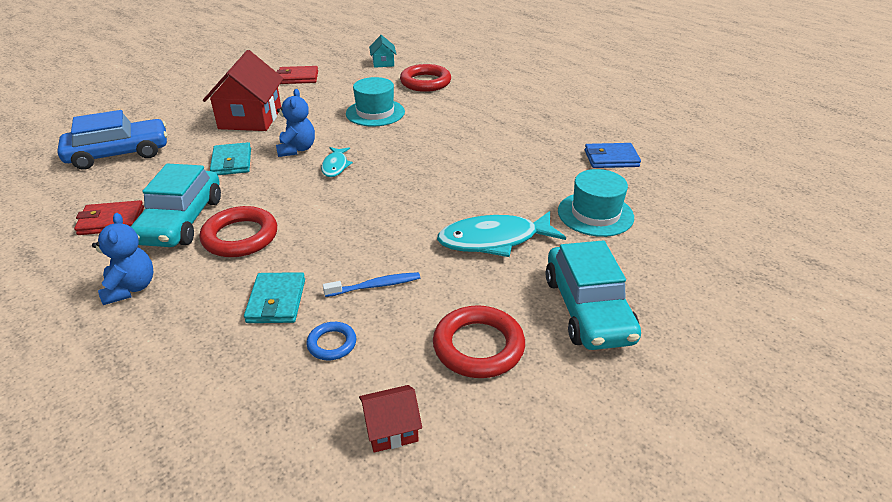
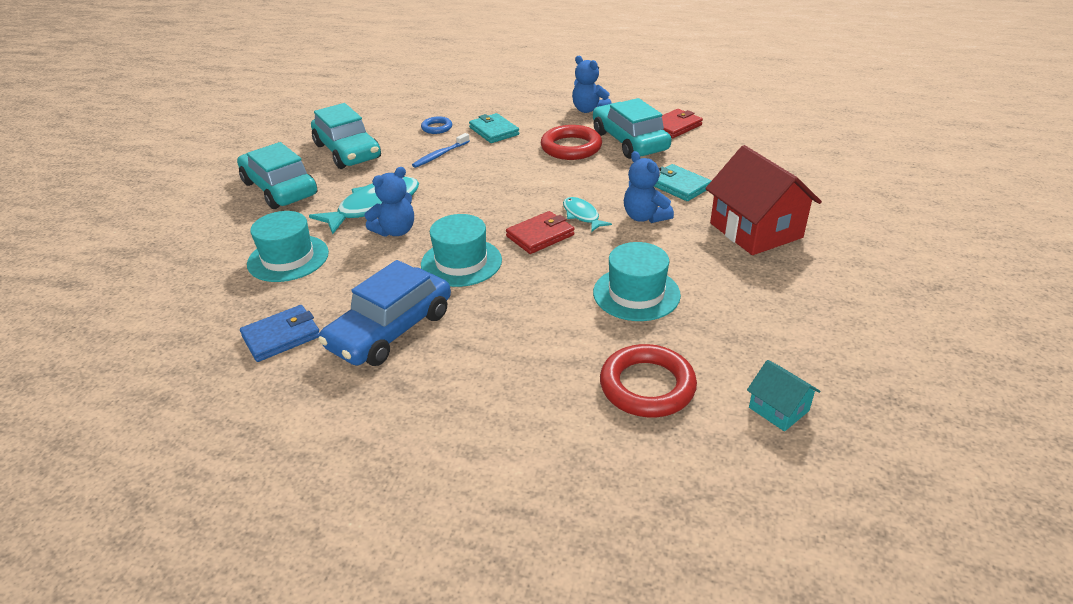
camera: 150 degrees right, 0 degrees up
(119, 154) = (784, 158): blue car -> blue car (390, 330)
(298, 78) = (831, 312): red wallet -> red wallet (540, 236)
(391, 429) = (373, 116): red house -> none
(459, 164) = (461, 262): none -> turquoise hat
(478, 346) = (347, 151): red ring -> turquoise car
(491, 206) = (395, 231): none -> blue teddy bear

